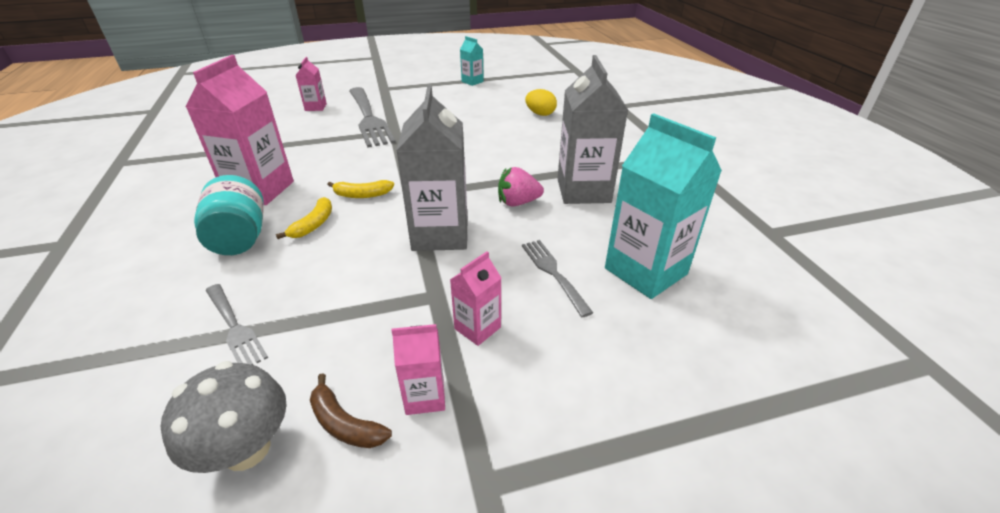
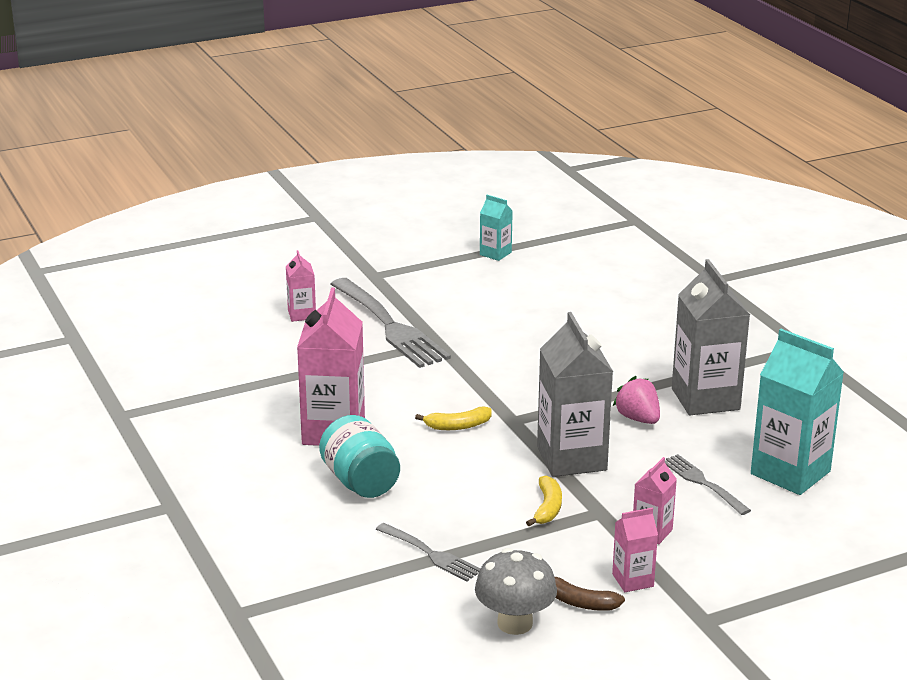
camera: 10 degrees left, 10 degrees down
(313, 224) = (428, 462): yellow banana -> yellow banana (547, 508)
(518, 202) = (638, 418): pink strawberry -> pink strawberry turned 75 degrees clockwise
(540, 114) = (615, 301): yellow egg -> none

